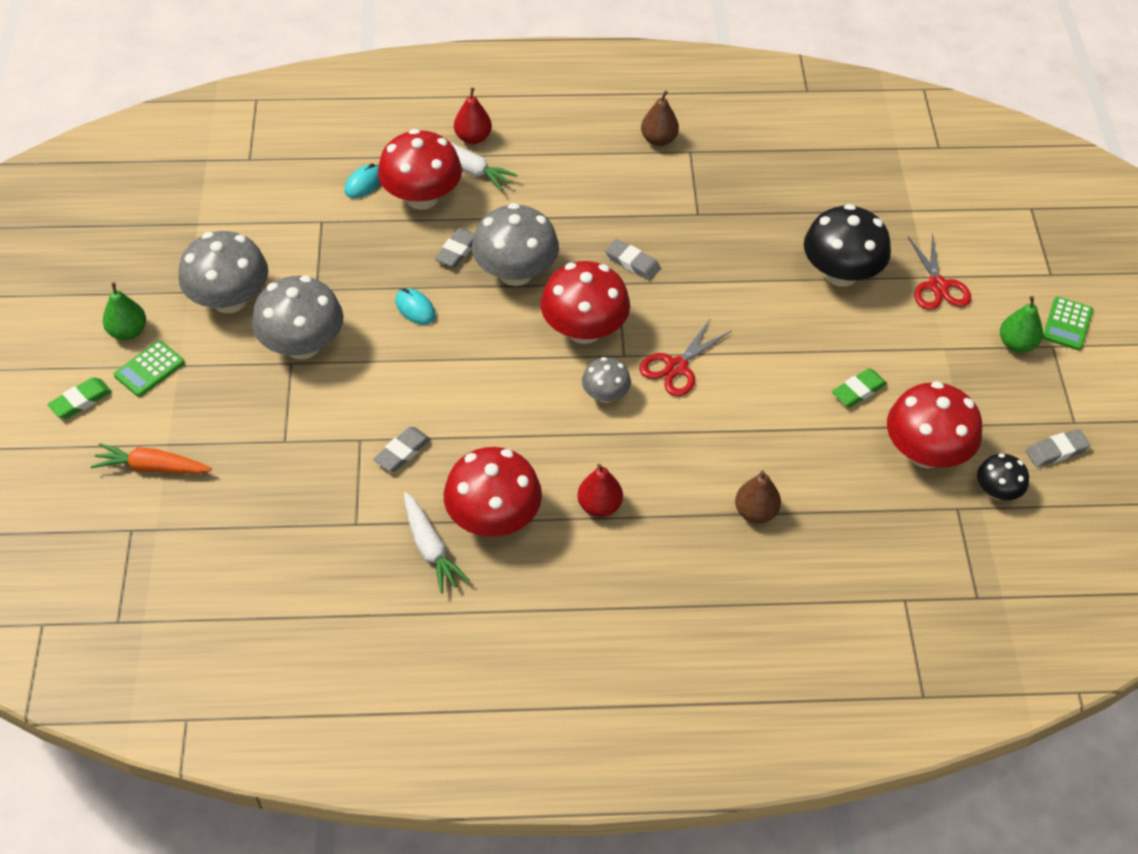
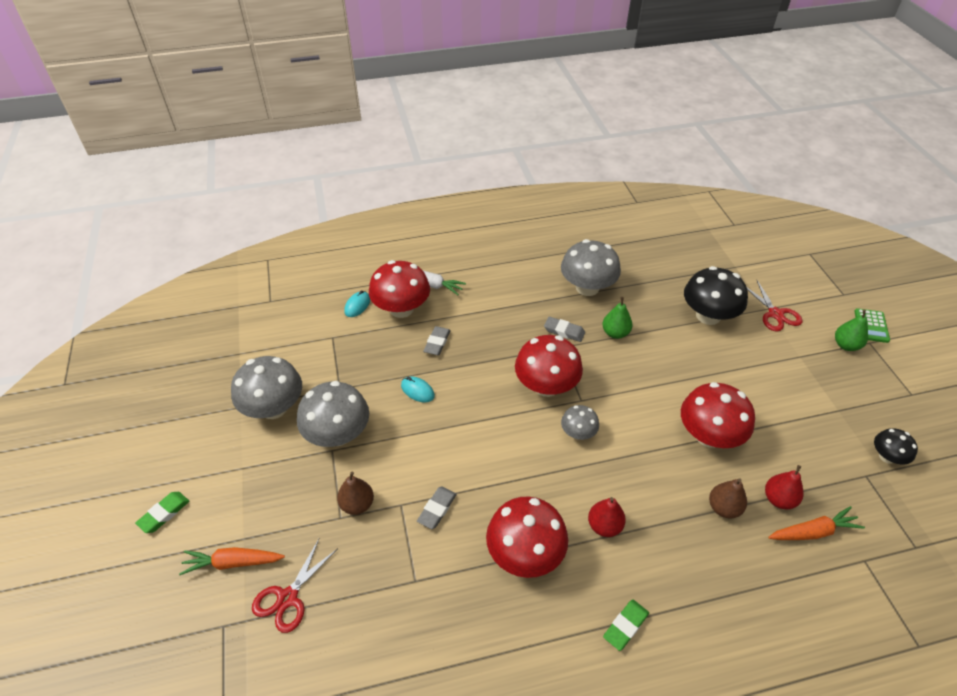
camera: 10 degrees left, 5 degrees down
(128, 331) = (196, 447): green pear -> green pear (615, 333)
(149, 369) = (218, 476): green calculator -> none
(430, 548) = (482, 591): white carrot -> none
(473, 138) = (427, 263): red pear -> red pear (778, 499)
(515, 272) = (484, 352): grey mushroom -> grey mushroom (587, 287)
(658, 140) = (553, 246): brown pear -> brown pear (357, 504)
(676, 367) = (622, 402): red scissors -> red scissors (288, 597)
(856, 558) = (813, 531): none -> orange carrot
(858, 390) = (756, 397): green eraser -> green eraser (625, 626)
(925, 452) = (823, 436): red mushroom -> red mushroom (709, 435)
(1056, 451) = (911, 418): grey eraser -> none

